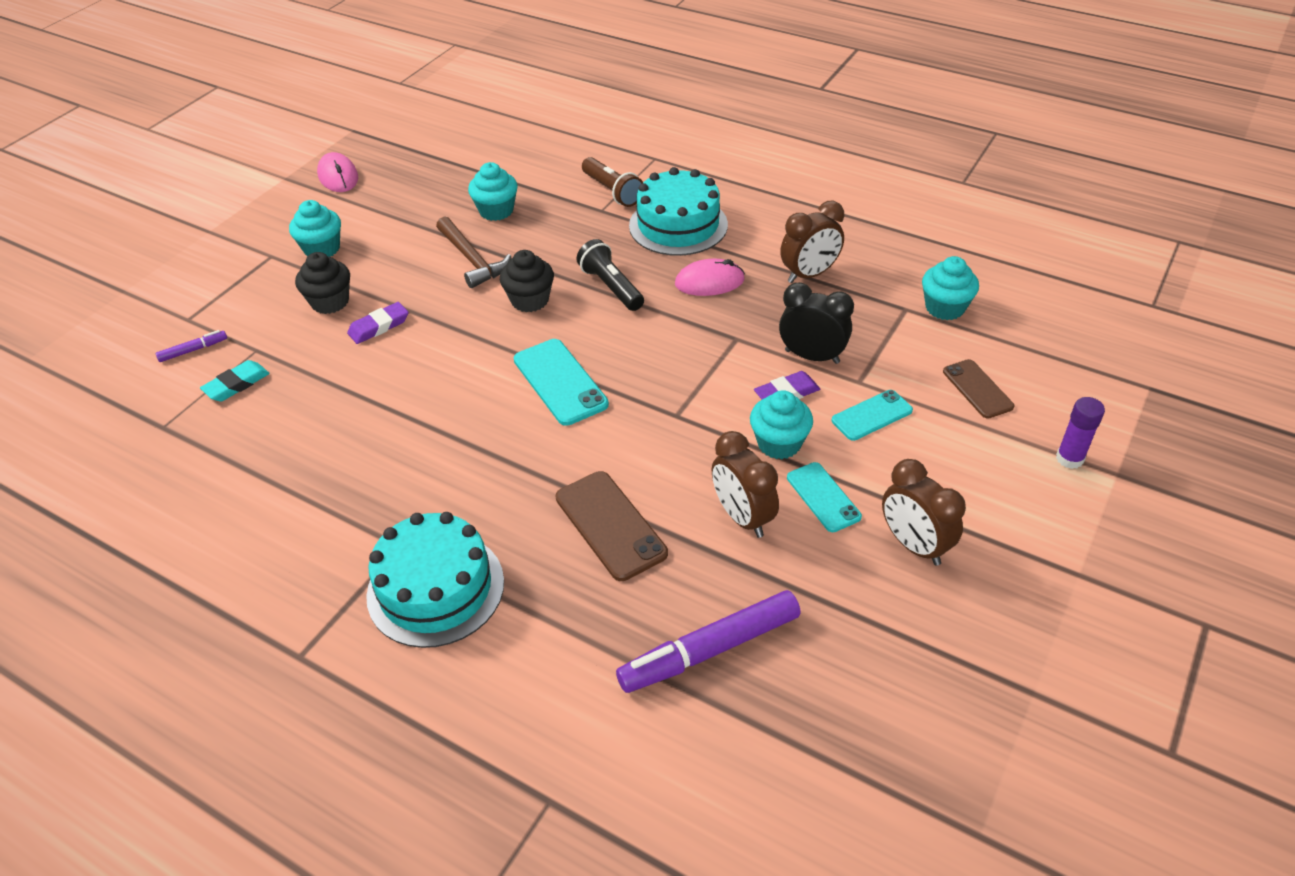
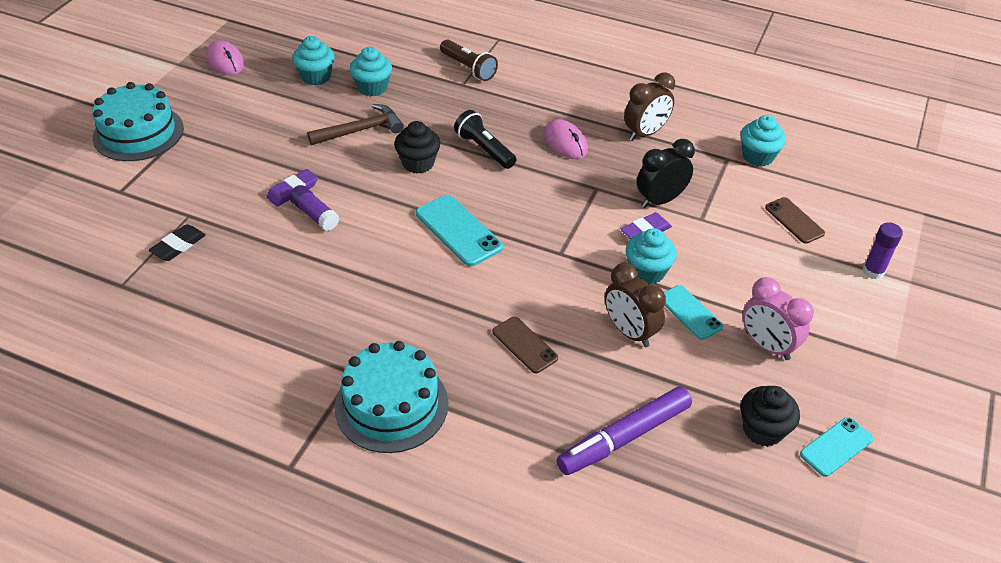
camera: 10 degrees left, 0 degrees up
(193, 350) = (132, 218): purple marker -> none
(236, 384) = (178, 245): turquoise eraser -> black eraser
(322, 249) = (226, 125): turquoise cupcake -> turquoise cupcake (316, 77)
(330, 302) = (244, 171): black cupcake -> black cupcake (763, 430)
(397, 356) = (315, 215): none -> purple glue stick
(472, 259) = (360, 130): brown hammer -> brown hammer turned 75 degrees counterclockwise
(610, 525) = (524, 345): brown phone -> brown phone, size x0.65
(678, 225) = (530, 95): turquoise cake -> turquoise cake (138, 133)
(709, 282) = (565, 142): pink mouse -> pink mouse turned 75 degrees clockwise
(812, 356) = (660, 200): black clock -> black clock turned 45 degrees counterclockwise
(872, 415) = (716, 245): turquoise phone -> turquoise phone (836, 447)
(914, 545) = (767, 345): brown clock -> pink clock

